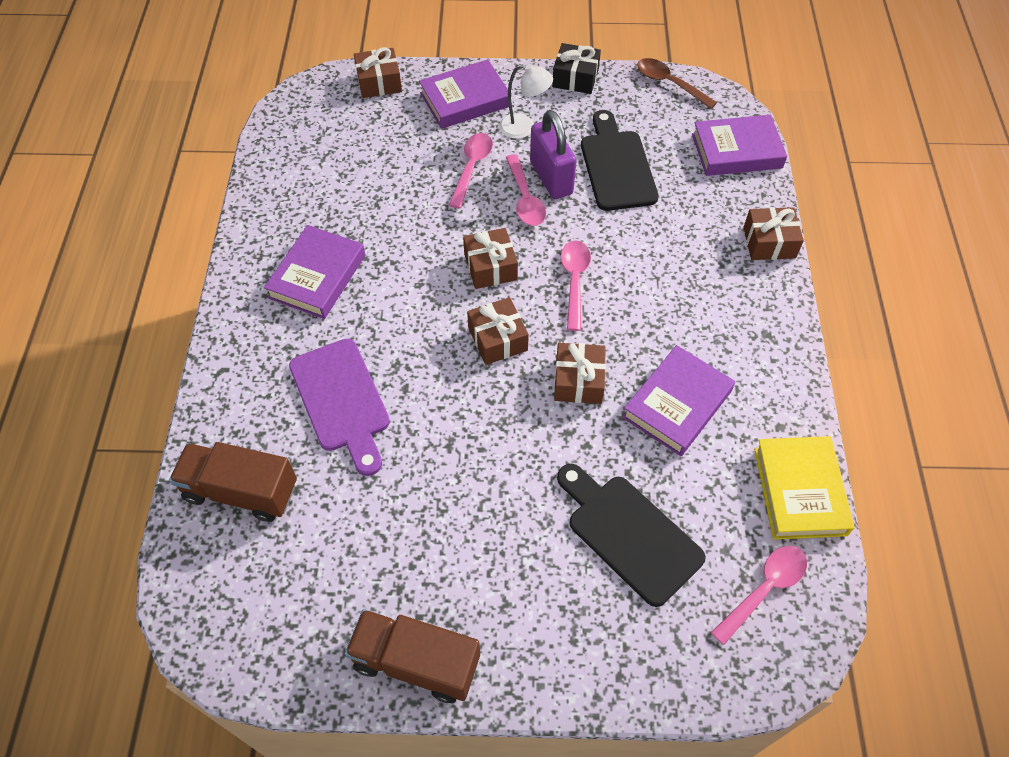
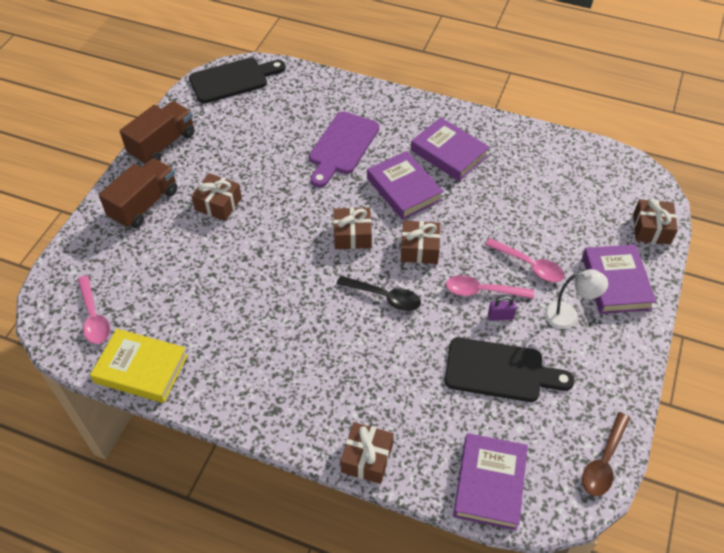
camera: 110 degrees right, 5 degrees down
(241, 491) = (303, 95): brown truck -> brown truck (144, 204)
(342, 400) = (342, 146): purple cutting board -> purple cutting board turned 60 degrees counterclockwise
(524, 128) = (568, 316): white lamp -> white lamp turned 120 degrees counterclockwise
(551, 178) = (500, 316): purple padlock -> purple padlock, size x0.47
(574, 281) = (384, 297): pink spoon -> black spoon
(575, 78) = (629, 378): black gift -> none
(578, 381) = (295, 270): brown gift -> brown gift (218, 204)
(629, 534) = (172, 259): black cutting board -> black cutting board (233, 80)
(669, 84) = (604, 462): brown spoon -> brown spoon turned 150 degrees clockwise
(677, 404) = (247, 322): purple book -> purple book (404, 189)

